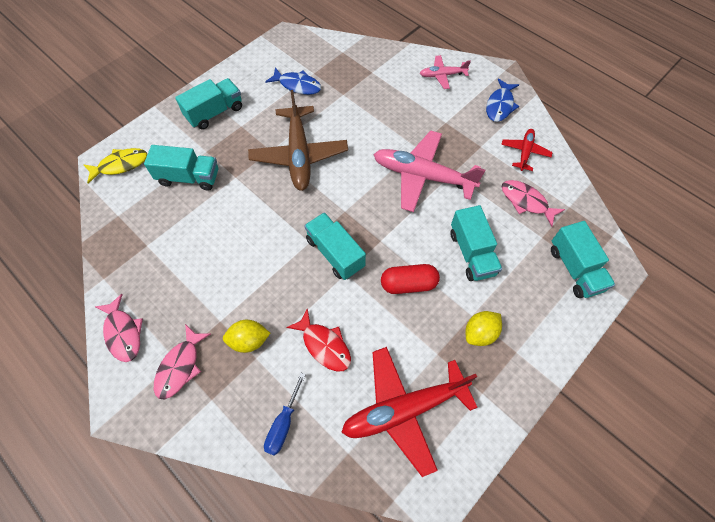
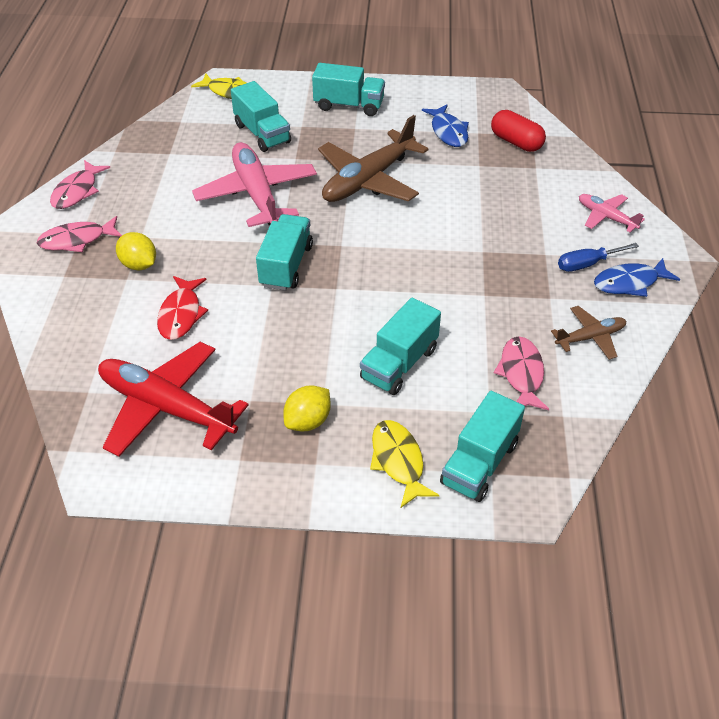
camera: 50 degrees right, 15 degrees down
(283, 424) = (79, 333): blue screwdriver -> blue screwdriver (587, 264)
(408, 284) = (308, 335): red capsule -> red capsule (516, 142)
(422, 176) = (451, 275): pink plane -> pink plane (257, 194)
(480, 333) = (308, 421): yellow lemon -> yellow lemon turned 60 degrees counterclockwise
(525, 152) = (590, 337): red plane -> brown plane
(546, 307) = (398, 461): none -> yellow fish

